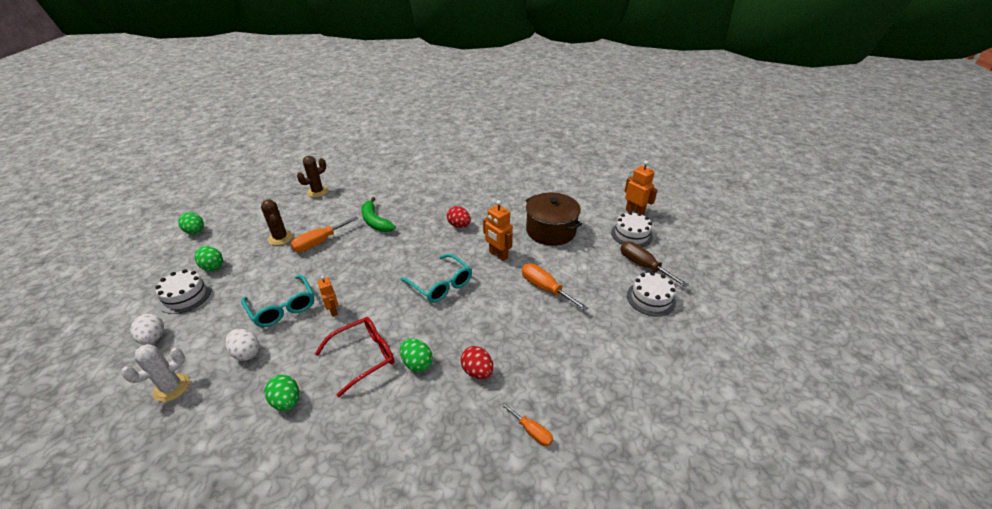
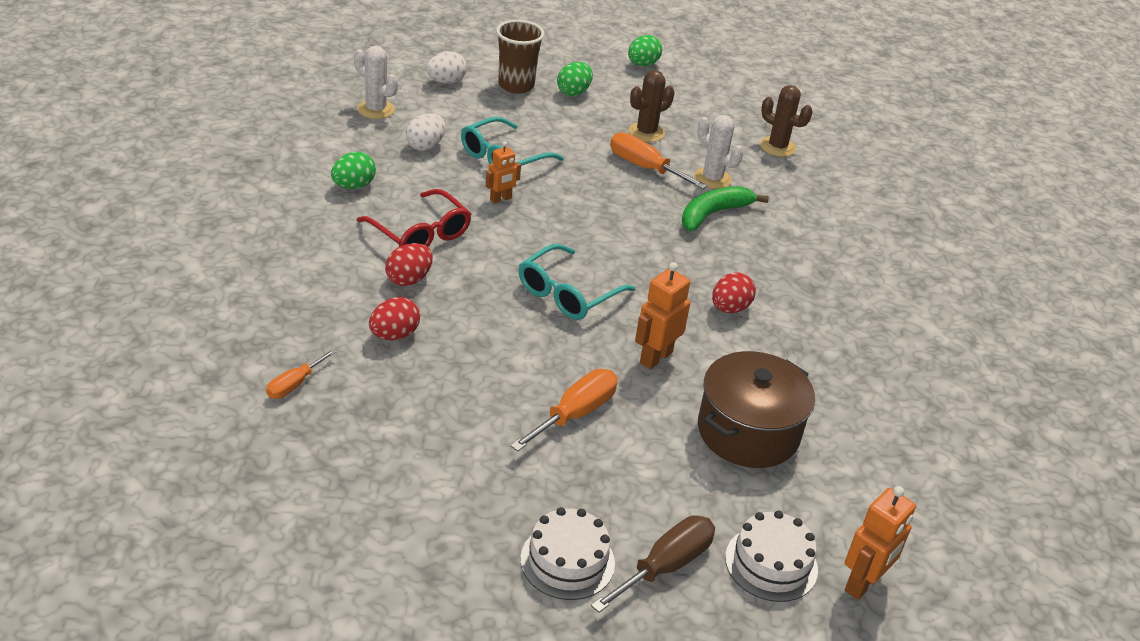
camera: 80 degrees right, 0 degrees up
(185, 296) = (516, 85): white cake -> brown cup
(340, 218) = (712, 178): none -> white cactus
(417, 363) = (409, 279): green egg -> red egg

